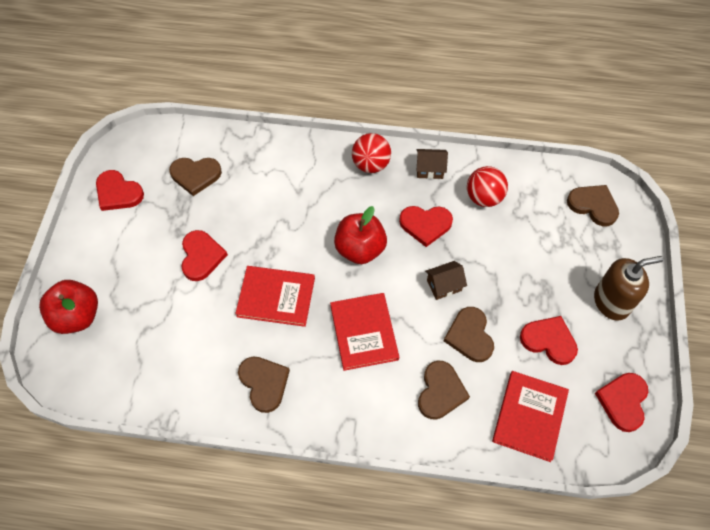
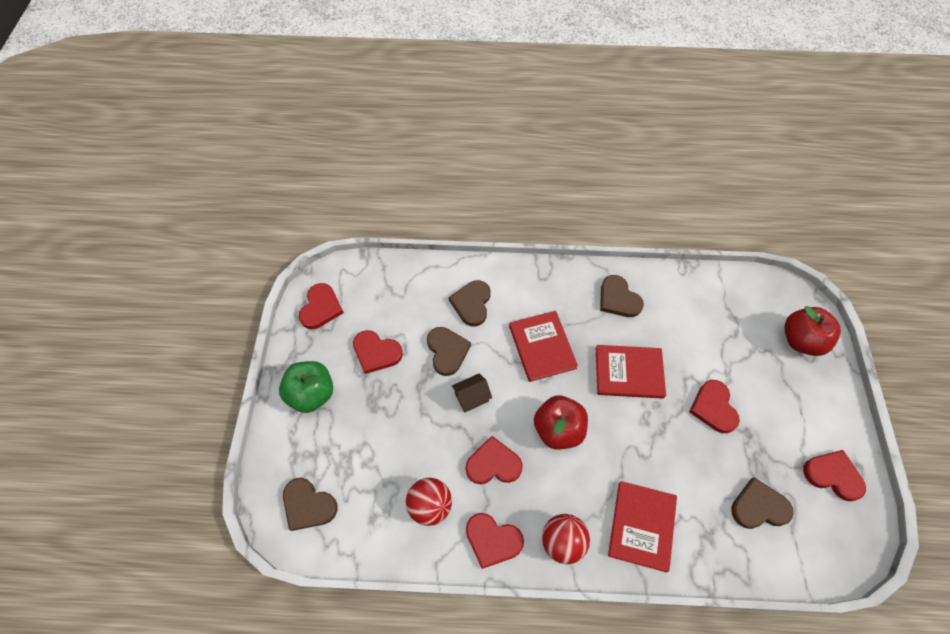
camera: 175 degrees right, 0 degrees up
(430, 169) = (492, 540): brown house -> red heart
(530, 416) = (399, 291): red book -> red book (641, 526)
(611, 302) = (312, 394): brown soap dispenser -> green apple

